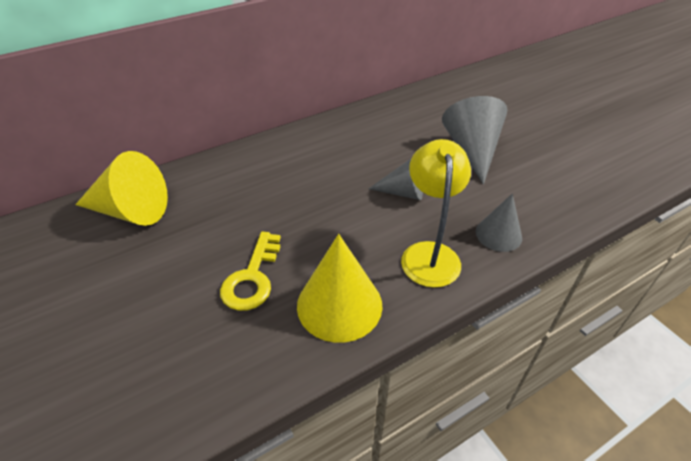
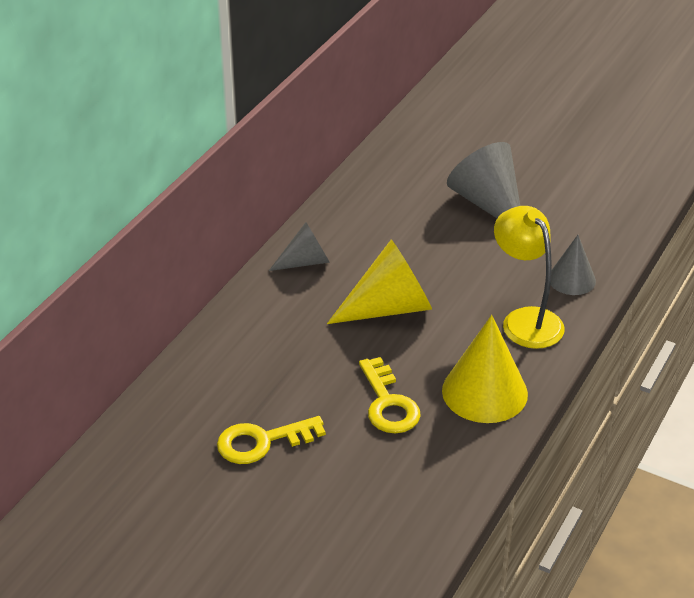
camera: 30 degrees left, 5 degrees down
(130, 211) = (199, 397): yellow cone -> yellow cone (389, 308)
(131, 266) = (262, 442): none -> yellow key
(402, 192) = (455, 273): grey cone -> grey cone (305, 261)

